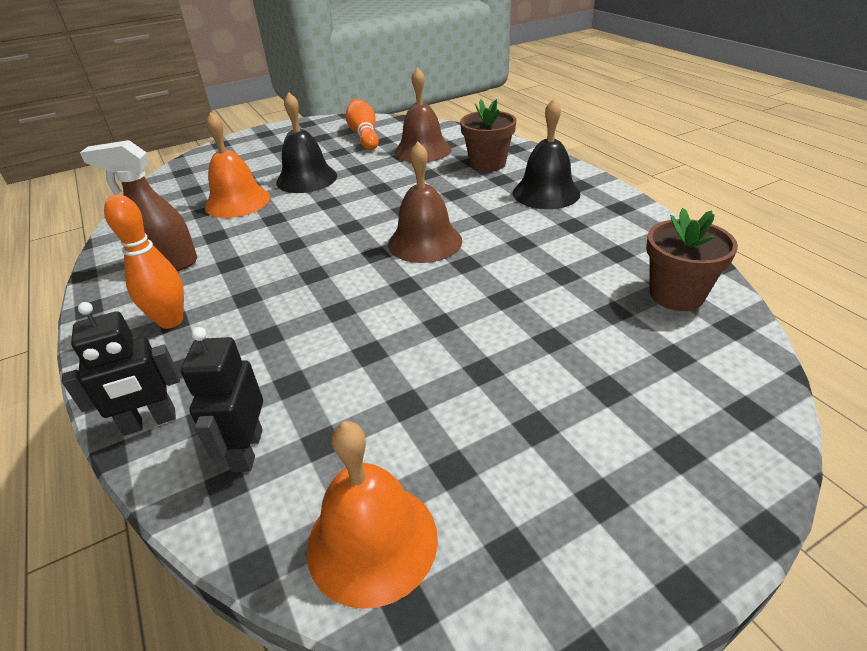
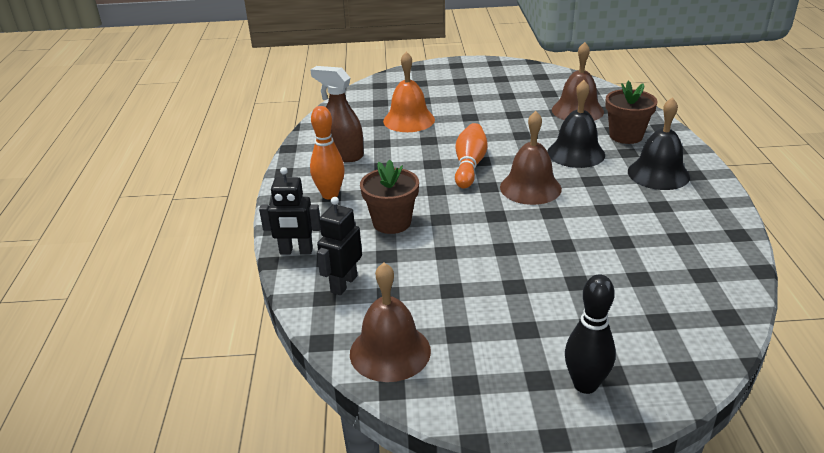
camera: 25 degrees right, 5 degrees down
(306, 179) = (469, 113): black bell -> black bell (576, 153)
(364, 135) = (536, 85): orange bowling pin -> orange bowling pin (469, 165)
(372, 541) = (390, 351): orange bell -> brown bell
(661, 481) = (585, 385): none -> black bowling pin
(676, 295) = (701, 282): brown flower pot -> brown flower pot (392, 222)

